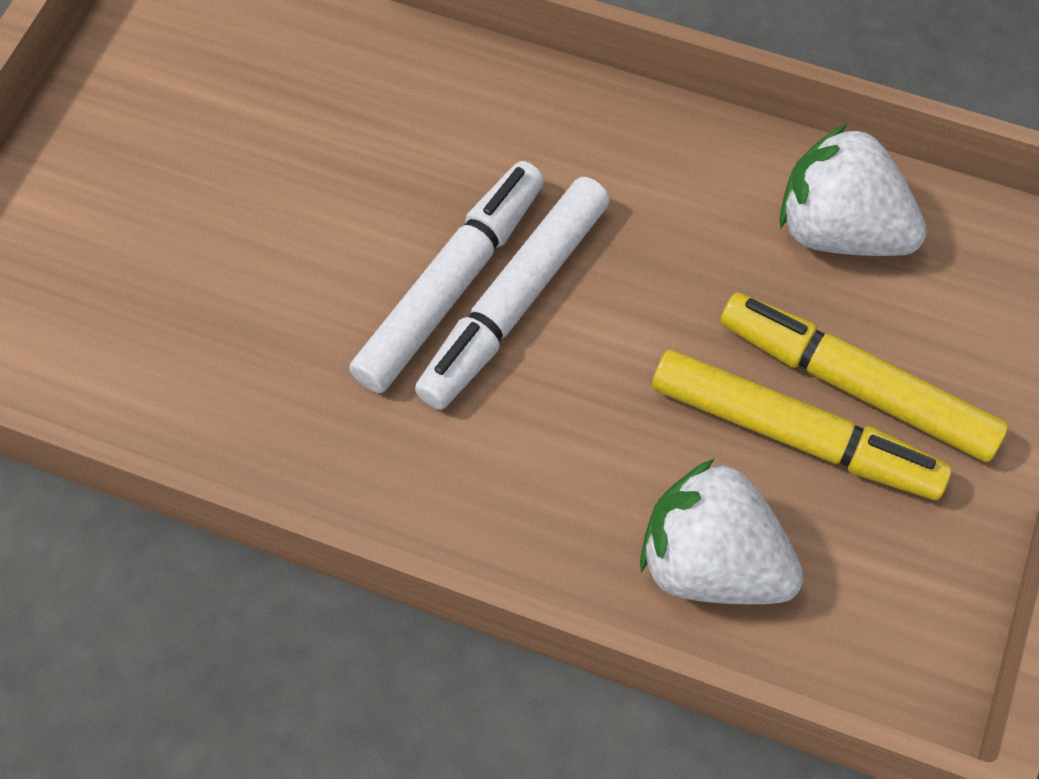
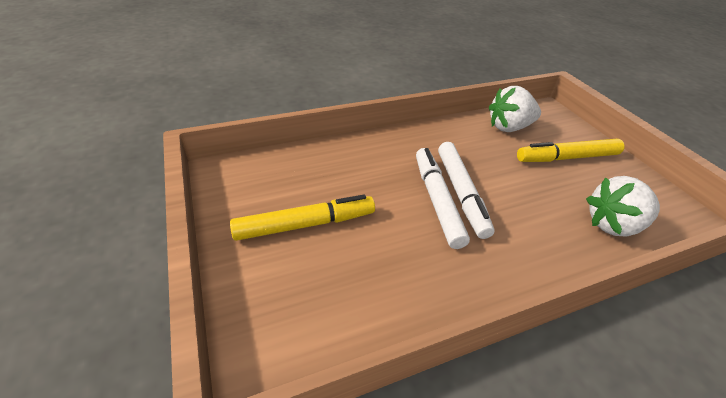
camera: 45 degrees left, 20 degrees down
(794, 435) = (574, 178): yellow marker -> yellow marker (305, 224)

